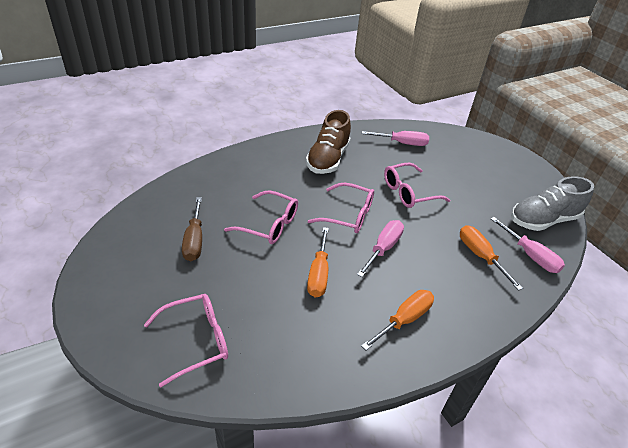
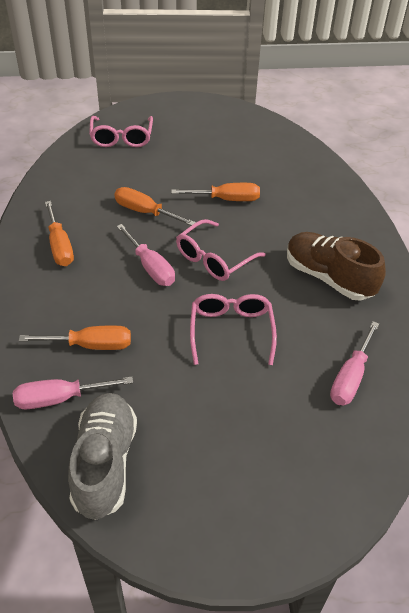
camera: 115 degrees right, 5 degrees up
(194, 240) = (227, 154): brown screwdriver -> none
(269, 225) = (226, 199): pink glasses -> orange screwdriver

